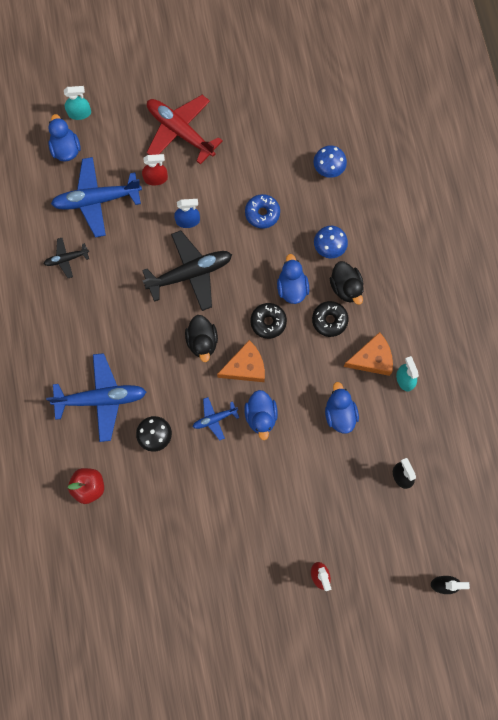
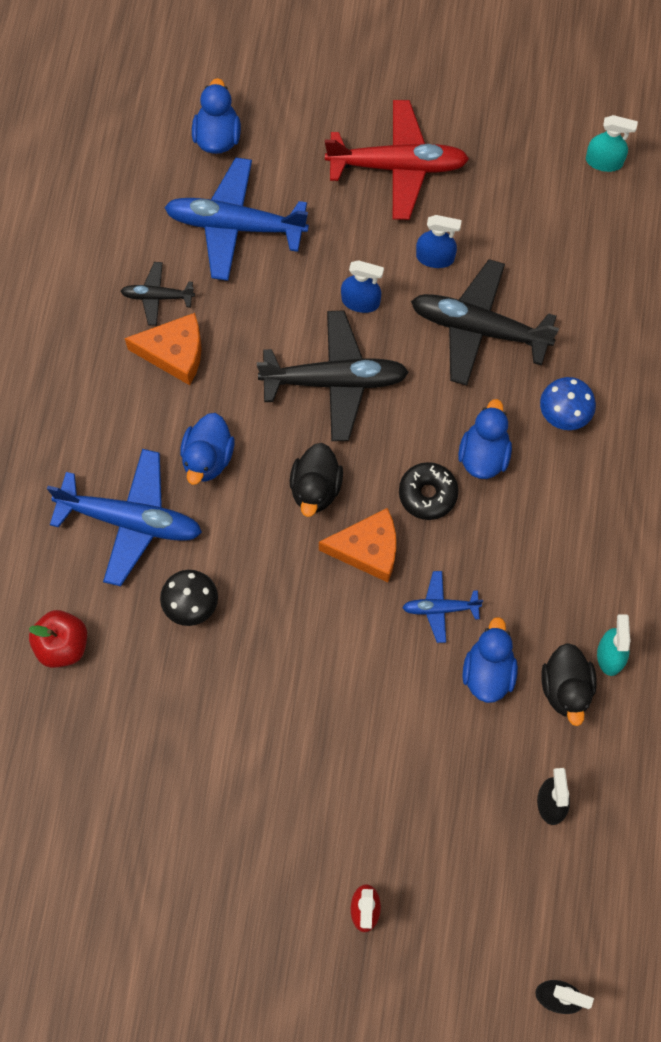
camera: 20 degrees right, 5 degrees down
(79, 113) = (257, 91): turquoise spray bottle -> turquoise spray bottle (604, 161)
(156, 178) = (335, 223): red spray bottle -> none
(180, 131) = (398, 166): red plane -> red plane turned 120 degrees clockwise
(214, 419) = (291, 611): blue plane -> blue plane (440, 608)
(221, 179) = (435, 257): none -> blue spray bottle
(261, 416) = (364, 632): blue duck -> blue duck (207, 458)
(262, 213) = (479, 328): blue donut -> black plane
(328, 169) = (606, 295): blue mushroom -> none
(329, 320) = (524, 524): black donut -> none
(346, 287) = (568, 483): black duck -> black duck (566, 688)
(371, 359) = (569, 605): orange cheese -> orange cheese (174, 353)

